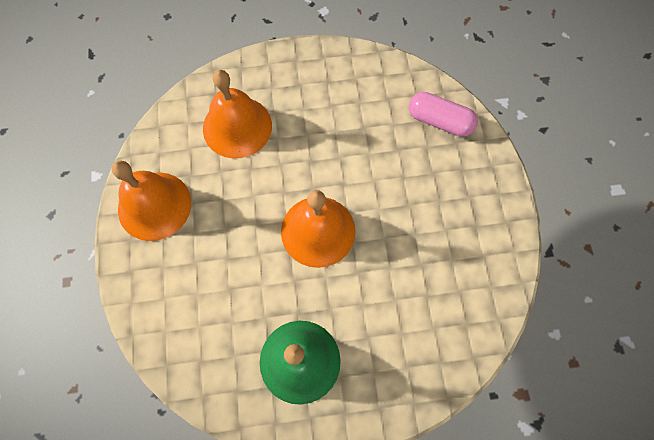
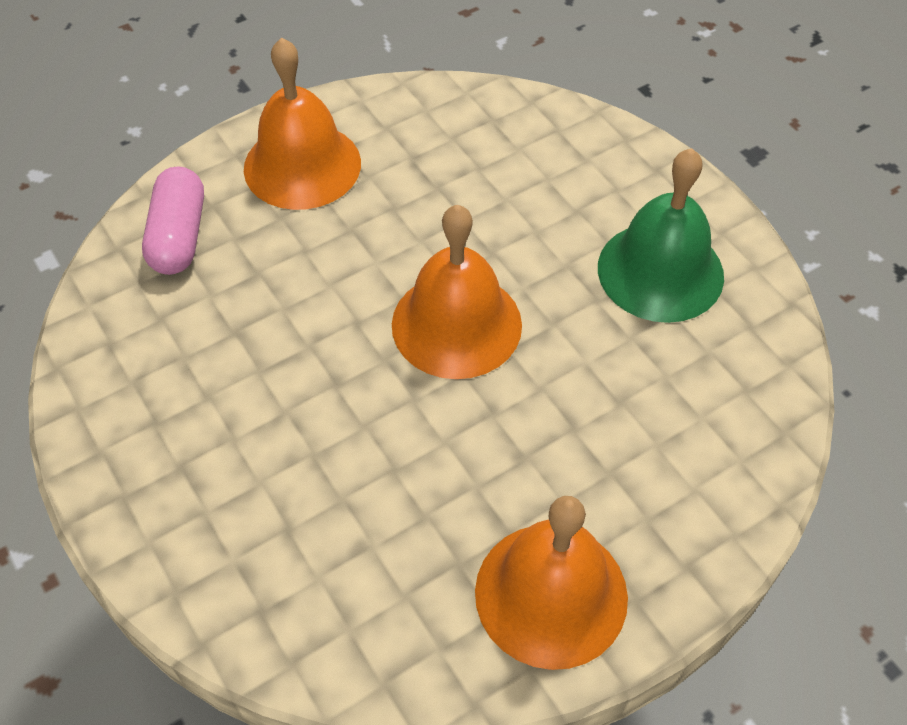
camera: 115 degrees left, 15 degrees down
(237, 127) = (319, 531): orange bell -> orange bell (302, 165)

